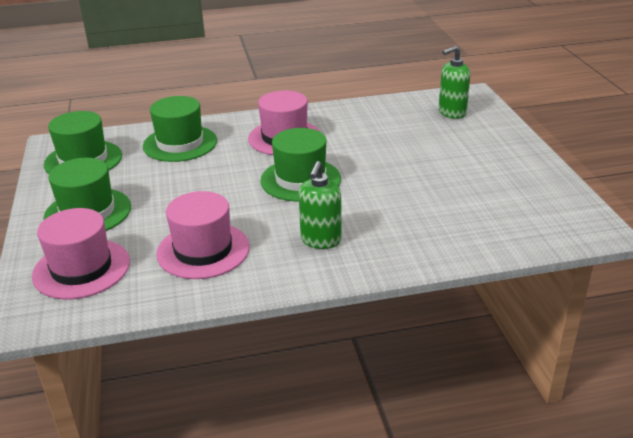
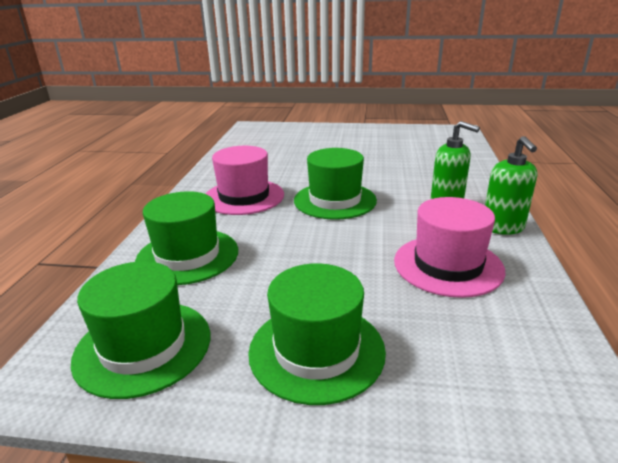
camera: 70 degrees left, 5 degrees down
(81, 269) = (471, 365): pink hat -> none
(452, 113) = (273, 135): green soap dispenser -> green soap dispenser (503, 227)

